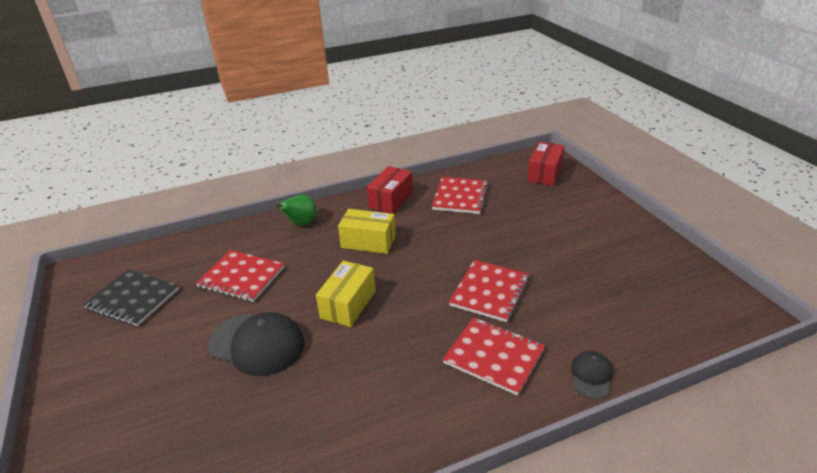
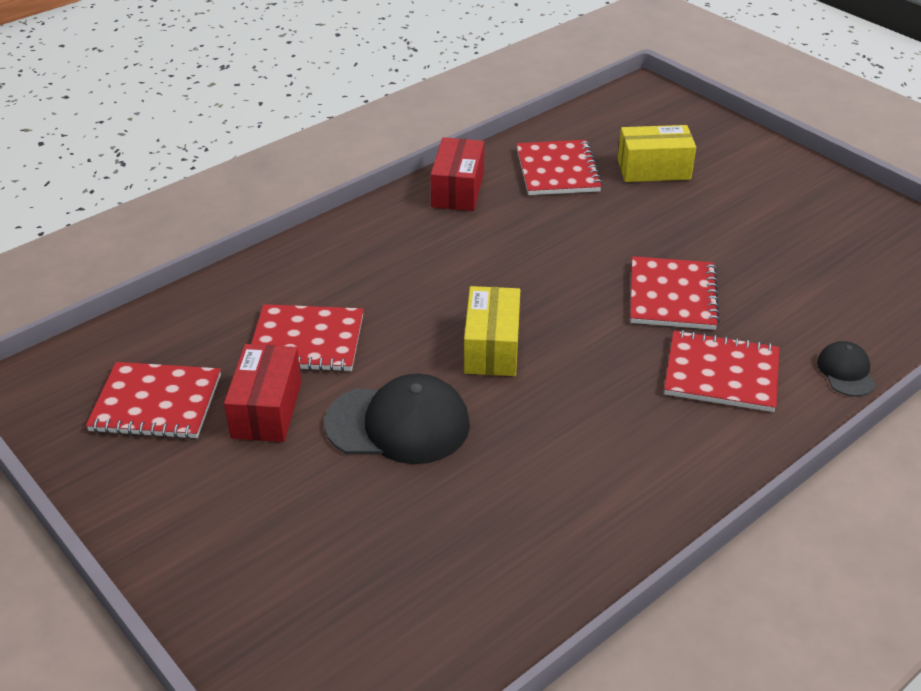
camera: 20 degrees left, 5 degrees up
(133, 299) = (156, 403): black notebook -> red notebook
(301, 223) = (342, 247): green pear -> none
(368, 242) = (464, 257): yellow box -> yellow box (654, 169)
(544, 173) = (658, 118): red box -> red box (267, 409)

